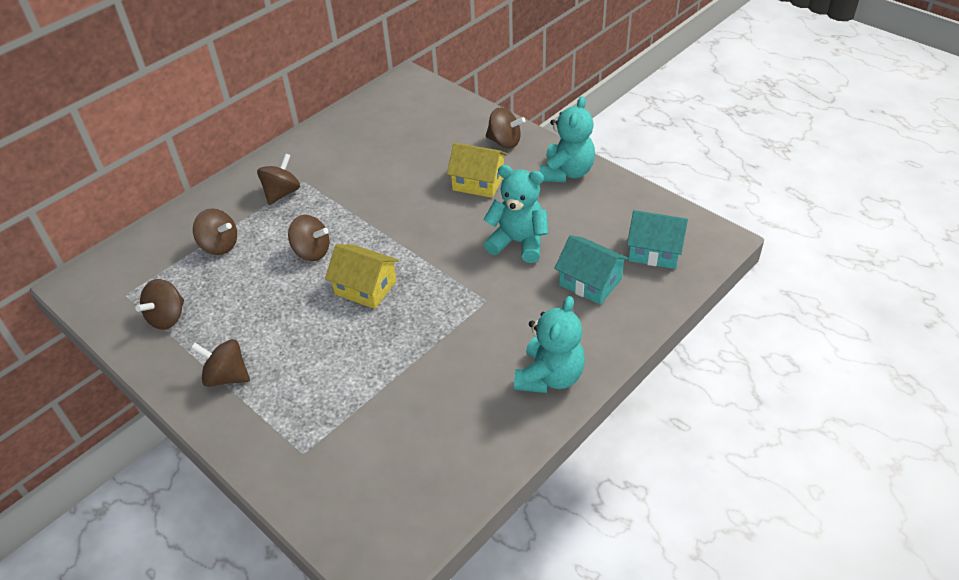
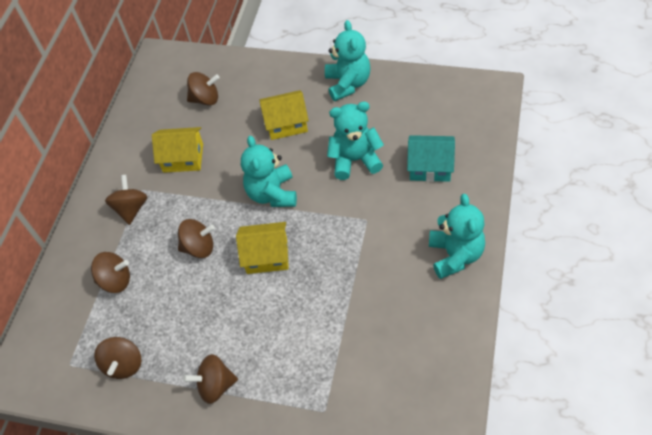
camera: 25 degrees left, 10 degrees up
(361, 171) = (183, 158): none -> yellow house
(415, 237) = (272, 194): none -> turquoise teddy bear
(504, 142) = (280, 78): brown spinning top -> brown spinning top (205, 99)
(654, 251) = (457, 119): turquoise house -> none

